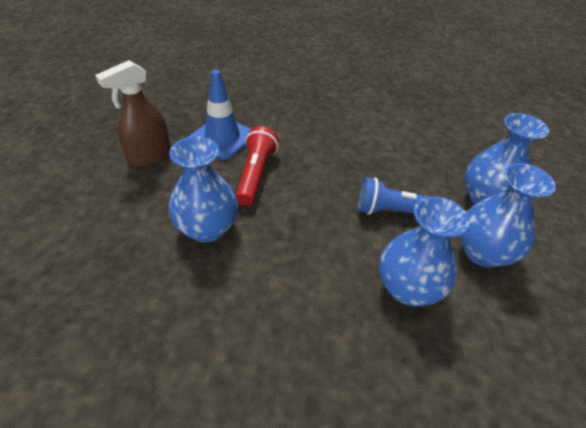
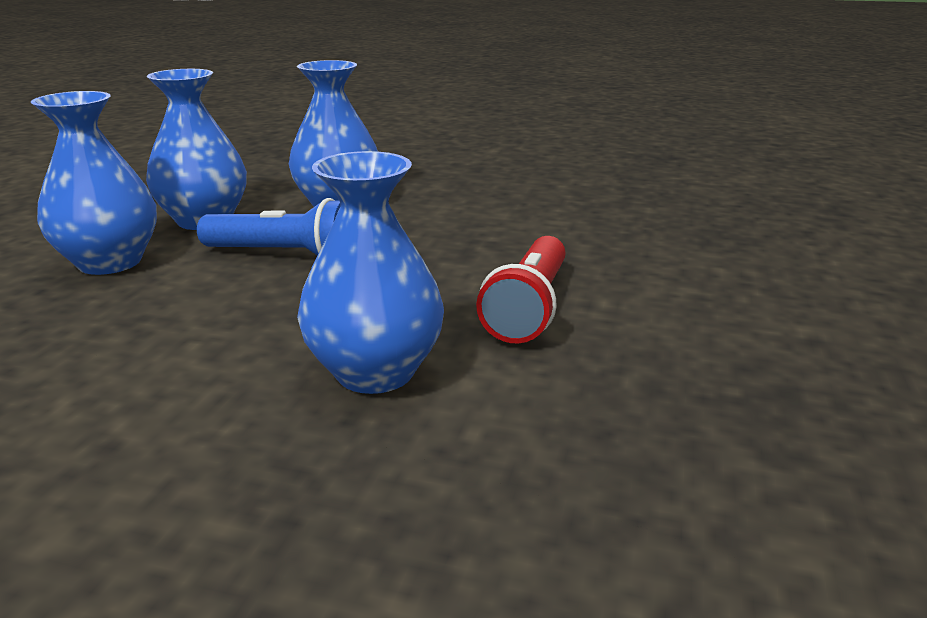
camera: 170 degrees left, 20 degrees down
(149, 156) = (782, 346): brown spray bottle -> none
(207, 228) = (605, 252): blue vase -> blue vase (375, 372)
(222, 137) = (621, 380): blue traffic cone -> none

